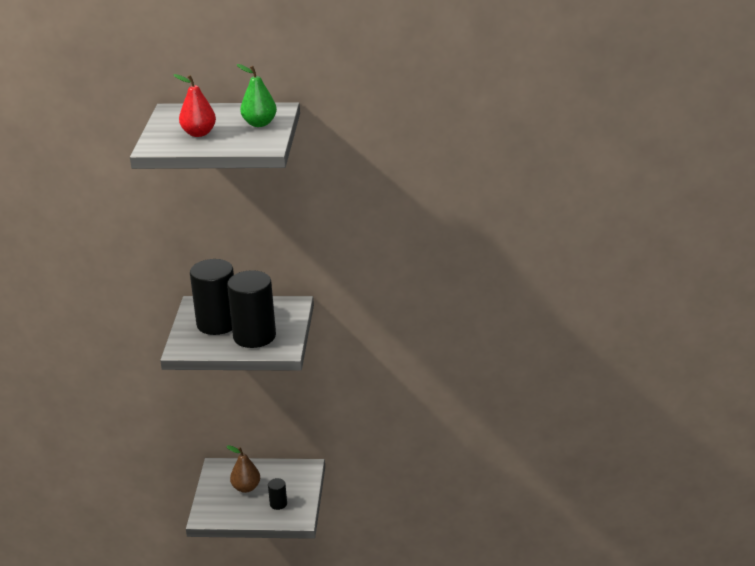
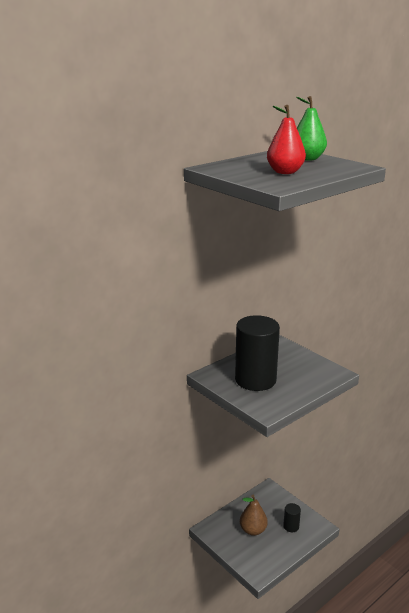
camera: 45 degrees left, 5 degrees down
(254, 336) = (298, 375): black cylinder -> none

